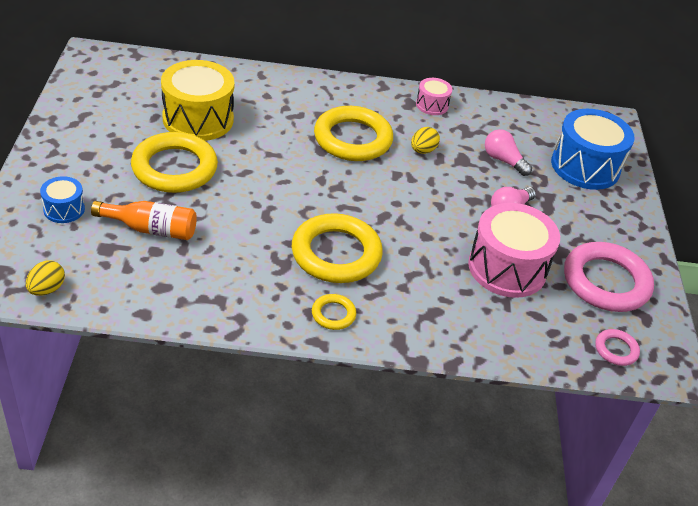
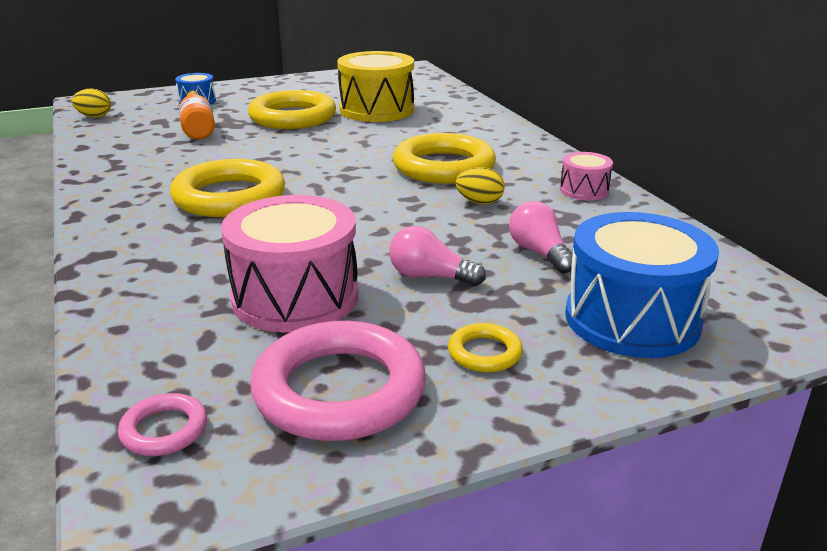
camera: 70 degrees right, 15 degrees down
(333, 314) = (125, 214): yellow ring -> yellow ring (484, 353)
(503, 160) = (539, 253): pink light bulb -> pink light bulb turned 45 degrees counterclockwise

